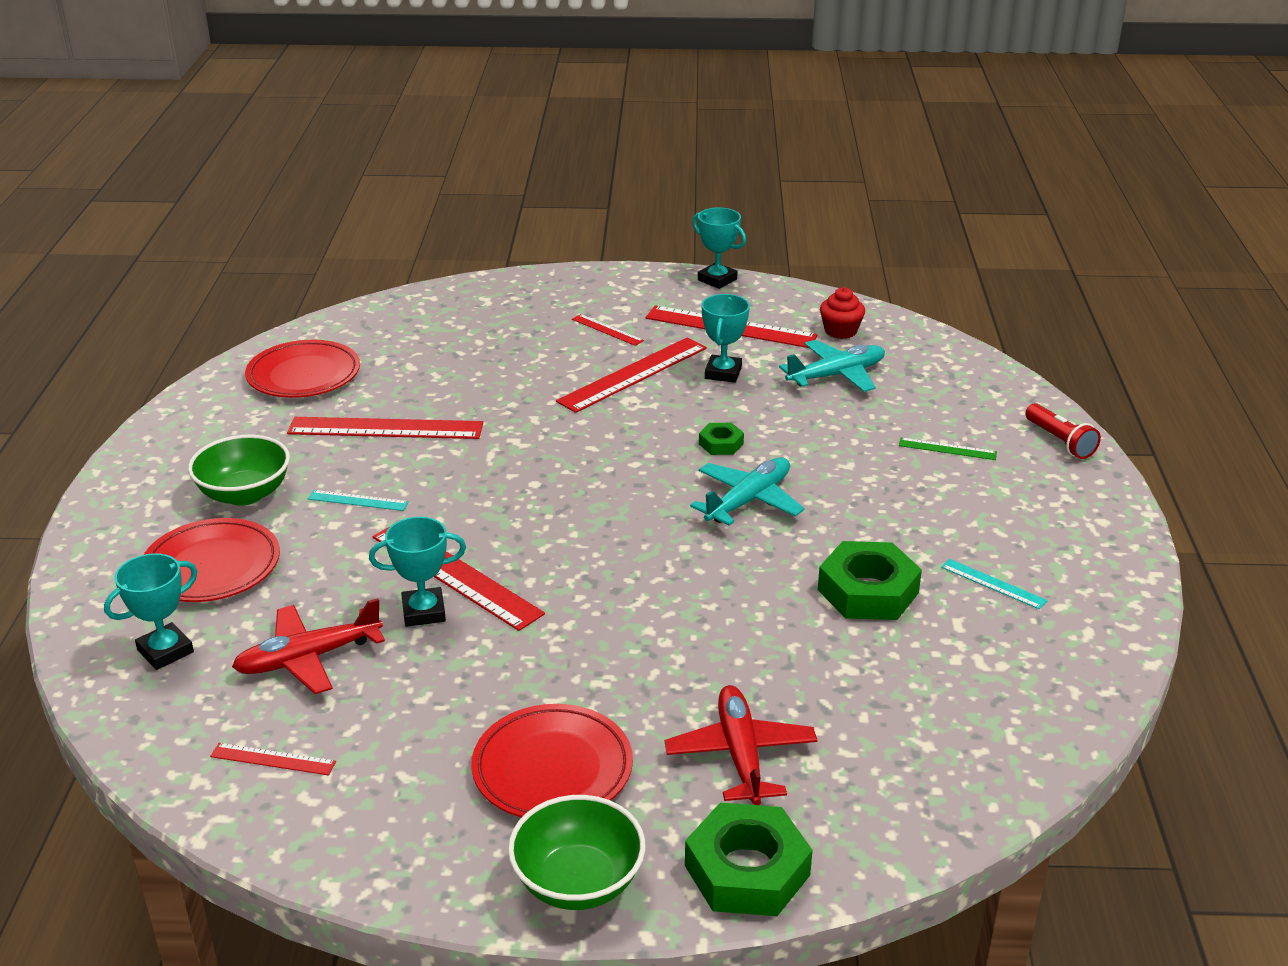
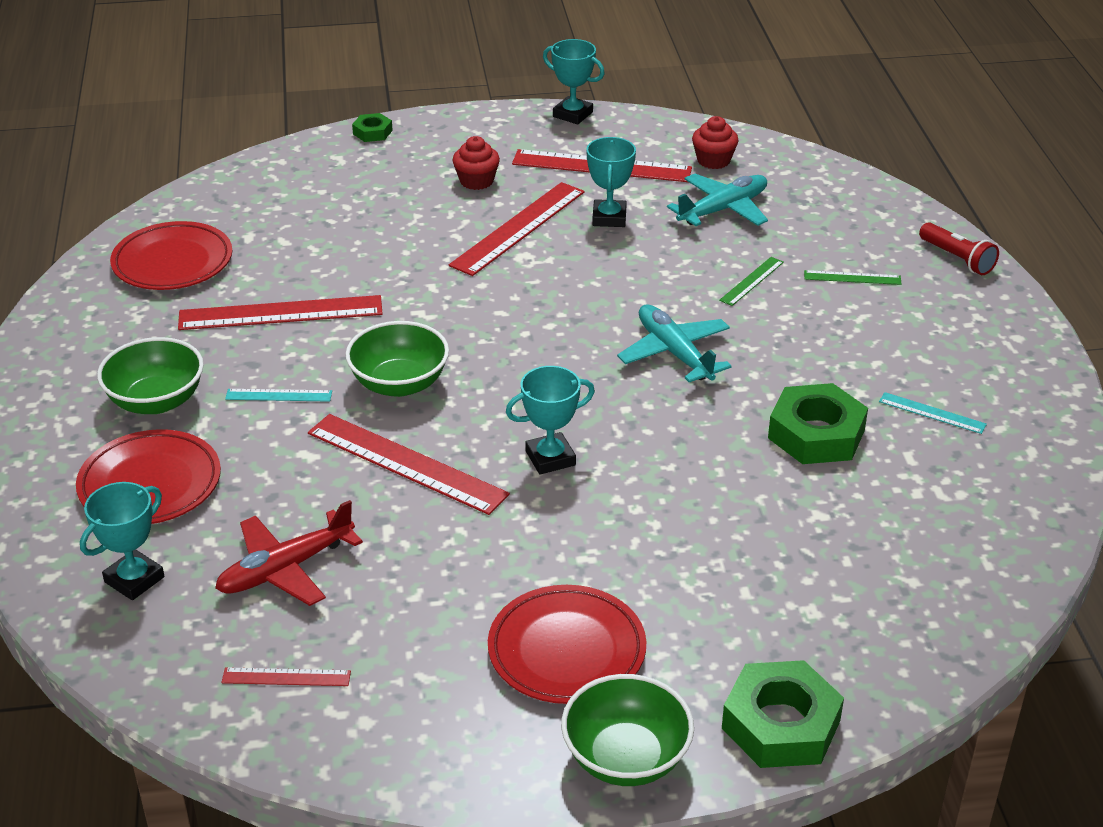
camera: 10 degrees left, 5 degrees up
(423, 612) = (387, 506): turquoise trophy -> turquoise trophy (550, 458)
(474, 502) = (399, 384): none -> green bowl
(607, 330) = (476, 181): red ruler -> red cupcake
(721, 444) = (629, 295): green nut -> green nut (372, 132)
(740, 754) = (742, 613): red plane -> none
(748, 501) = (674, 353): turquoise plane -> turquoise plane turned 60 degrees counterclockwise
(845, 442) = (751, 281): none -> green ruler

